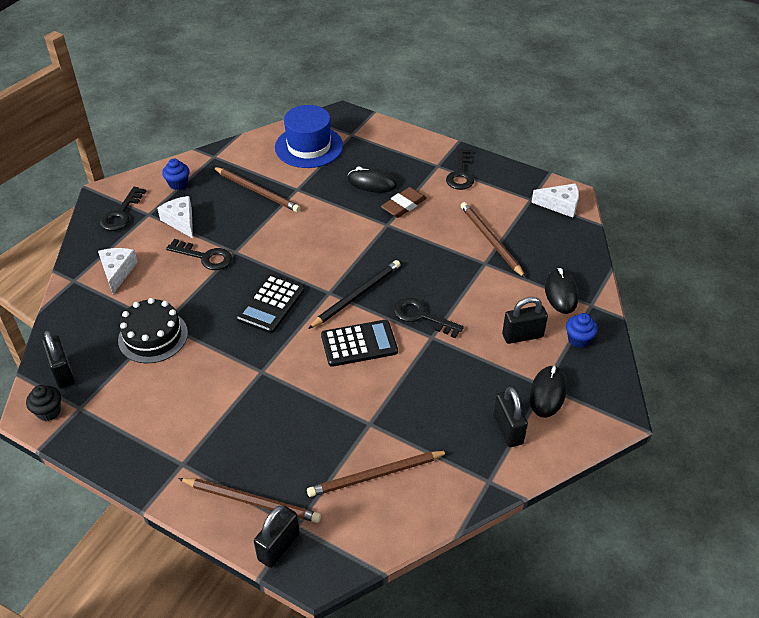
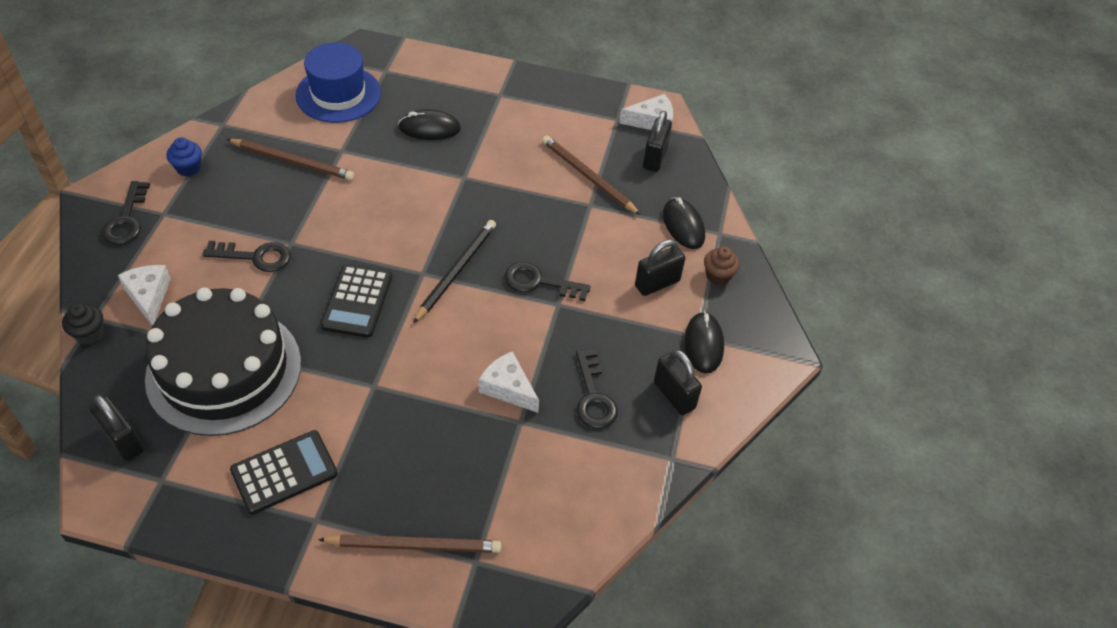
camera: 20 degrees left, 5 degrees up
(49, 411) = (122, 494): black cupcake -> black cupcake (89, 334)
(153, 336) = (224, 370): black cake -> black cake, size x1.76
(180, 221) = (208, 216): white cheese -> white cheese (508, 388)
(278, 546) = (463, 591): black padlock -> black padlock (655, 158)
(359, 344) = (478, 329): black calculator -> black calculator (284, 472)
(376, 475) = (547, 481): brown pencil -> none
(404, 205) = (476, 150): brown eraser -> none
(460, 174) = (529, 101): black key -> black key (593, 397)
(578, 339) = (718, 276): blue cupcake -> brown cupcake

